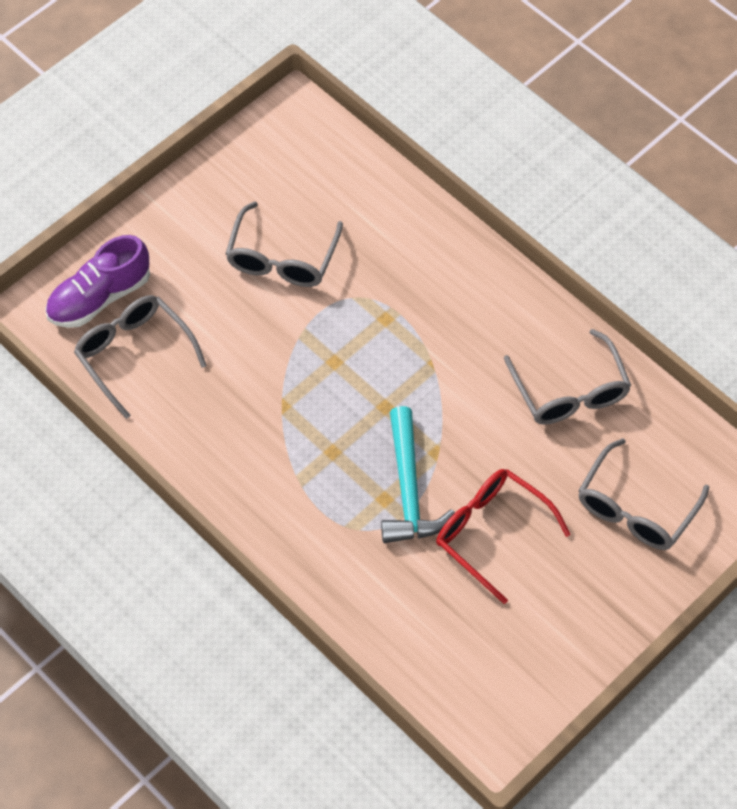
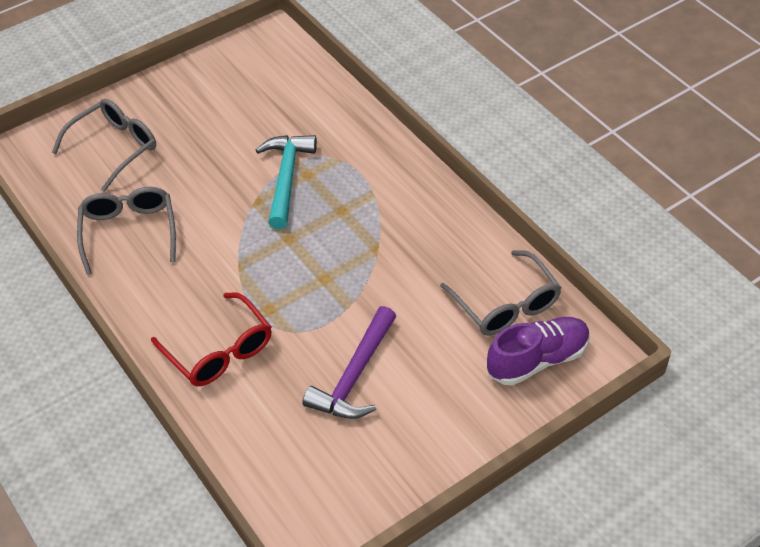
camera: 170 degrees left, 10 degrees down
(282, 258) = (355, 376): grey glasses -> purple hammer
(491, 533) = (231, 144): red glasses -> red glasses (219, 351)

